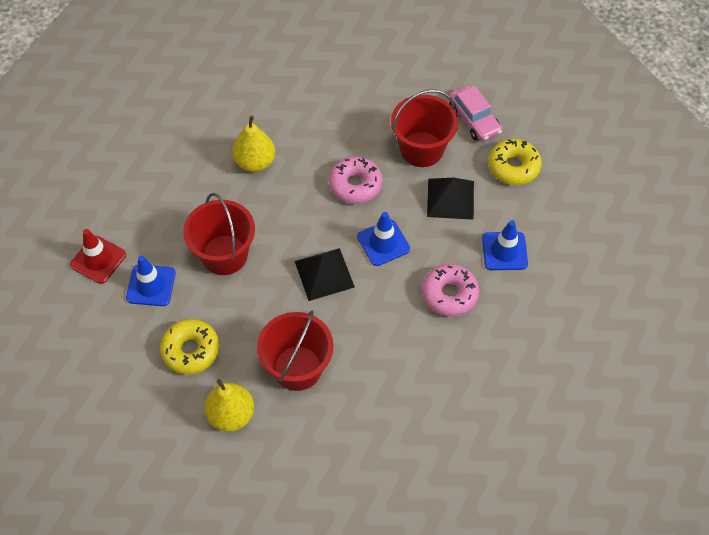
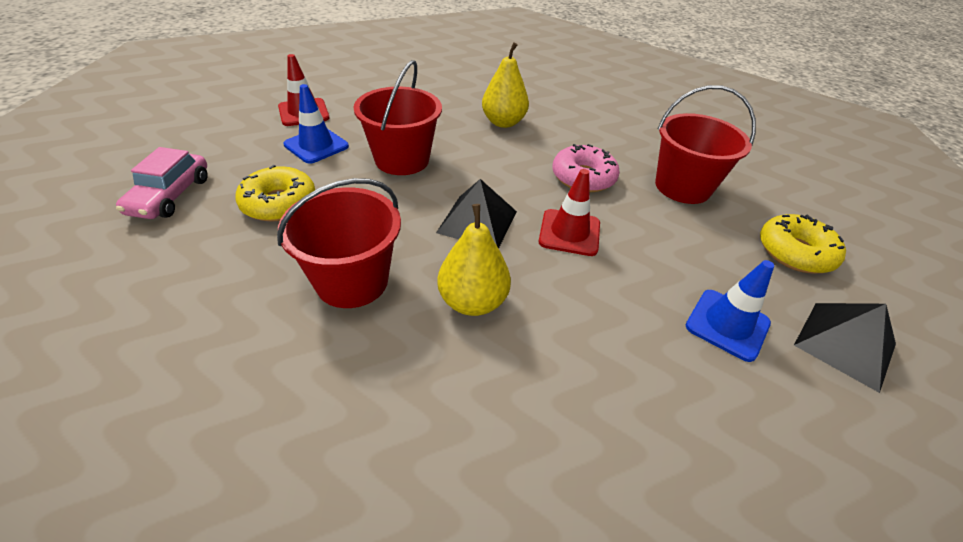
camera: 35 degrees right, 15 degrees down
(231, 415) = (233, 277): yellow pear -> yellow pear (472, 302)
(383, 243) = (569, 232): blue traffic cone -> red traffic cone
(449, 294) = (610, 324): pink donut -> none
(450, 198) = (686, 239): black pyramid -> black pyramid (845, 344)
(473, 119) = (765, 194): pink car -> pink car (170, 196)

